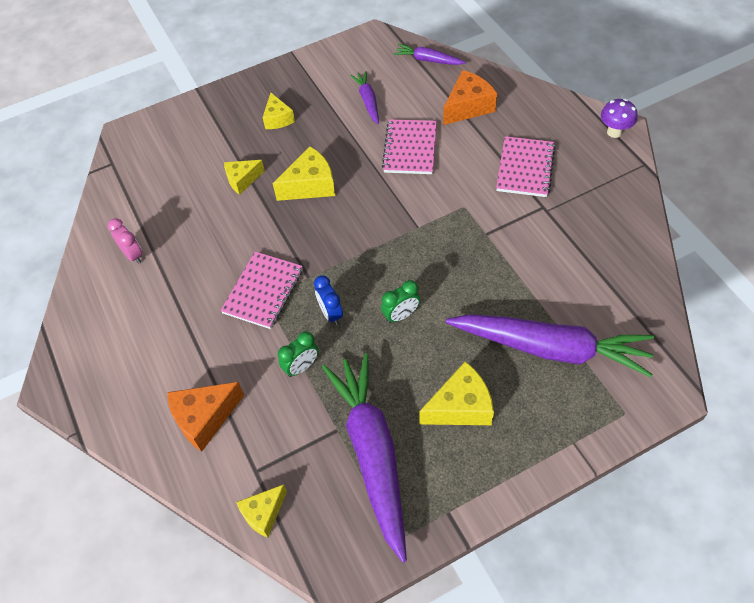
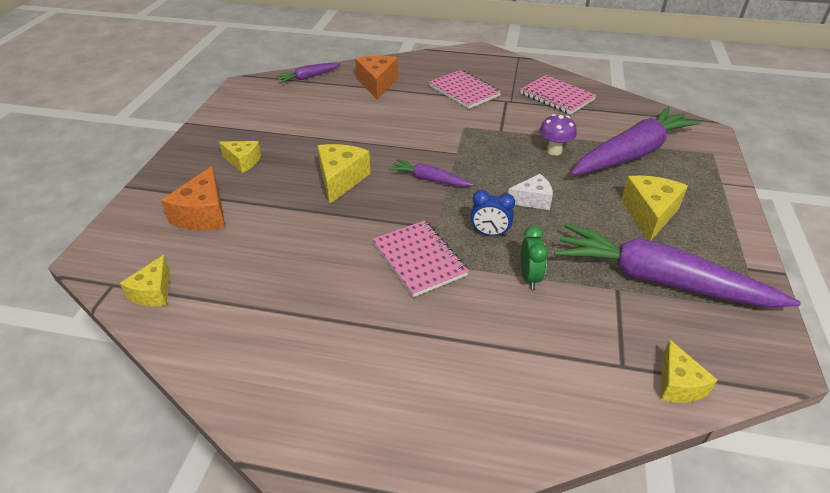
camera: 55 degrees left, 15 degrees down
(133, 255) = (256, 327): pink clock -> none
(204, 418) = (527, 373): orange cheese -> orange cheese (204, 214)
(242, 180) = (277, 211): yellow cheese -> yellow cheese (153, 292)
(368, 101) = (301, 115): purple carrot -> purple carrot (429, 179)
(401, 315) = (532, 200): green clock -> white cheese
(410, 148) = (377, 121): pink notebook -> pink notebook (557, 97)
(614, 132) = (479, 53): purple mushroom -> purple mushroom (554, 151)

